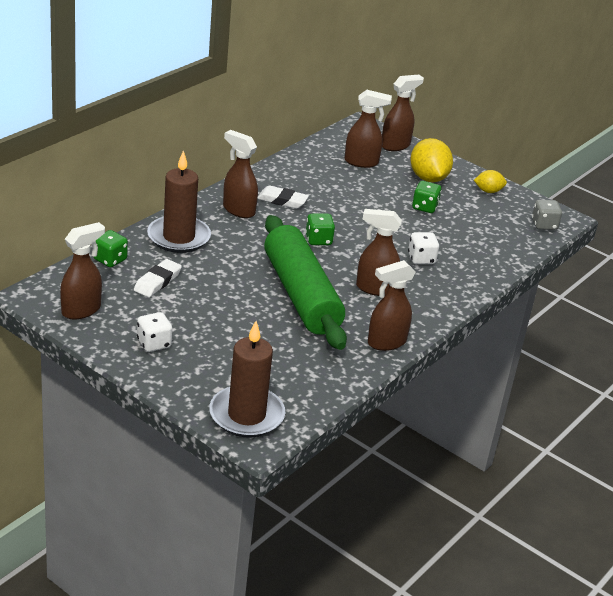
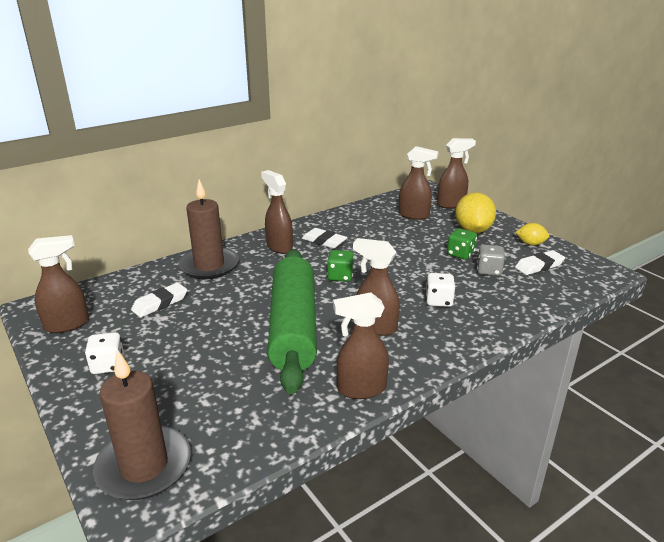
camera: 20 degrees right, 5 degrees down
(110, 260) = (132, 281): green dice -> none
(501, 216) = (539, 266): none -> white eraser
(544, 225) = (584, 277): grey dice -> grey dice (489, 271)

